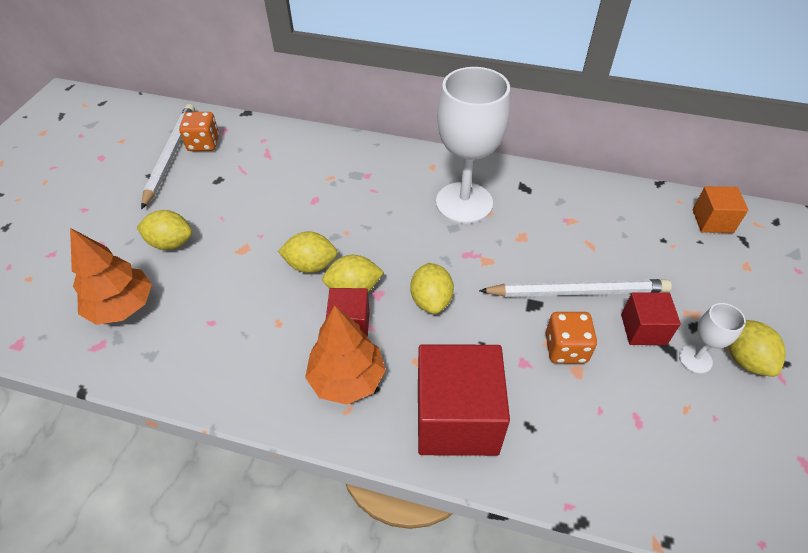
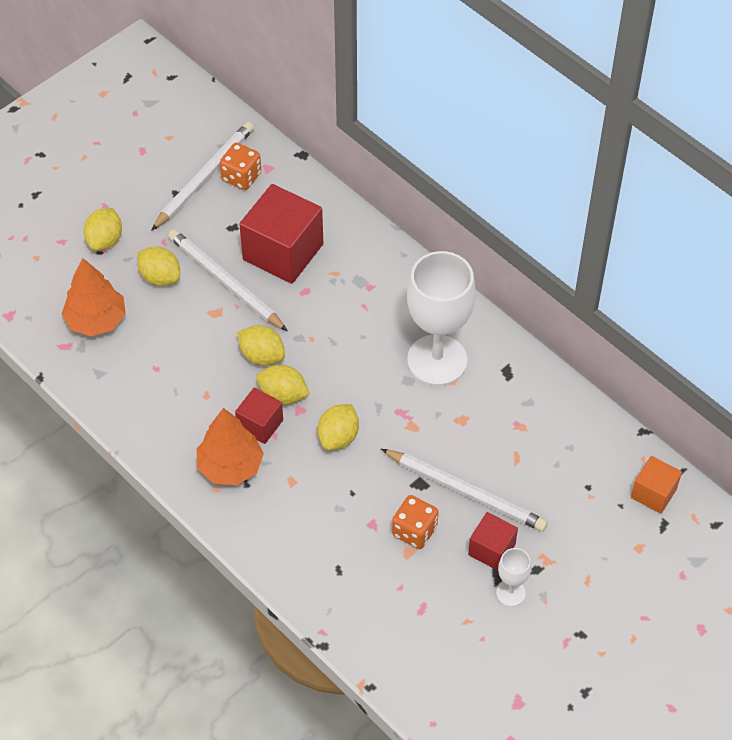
camera: 30 degrees right, 5 degrees up
(237, 222) = (225, 282): none -> white pencil
(457, 418) = (290, 536): red cube -> red cube (283, 252)
(745, 359) = (551, 614): yellow lemon -> yellow lemon (105, 240)

